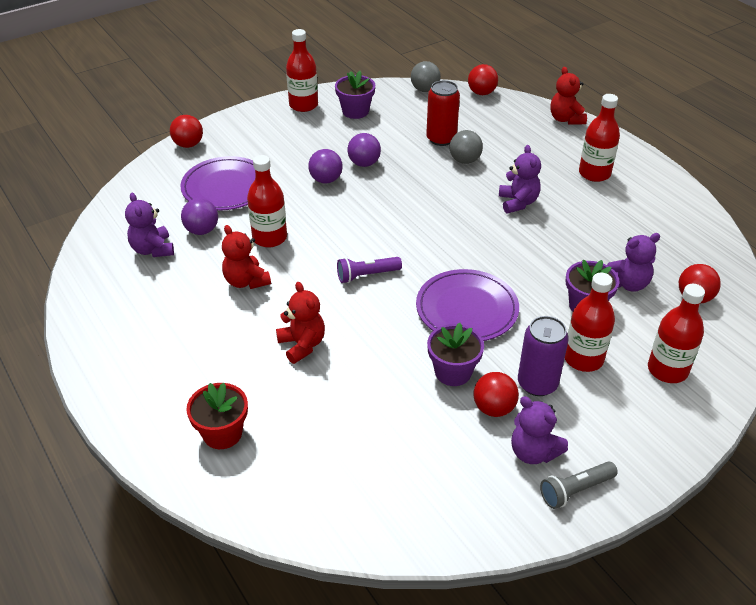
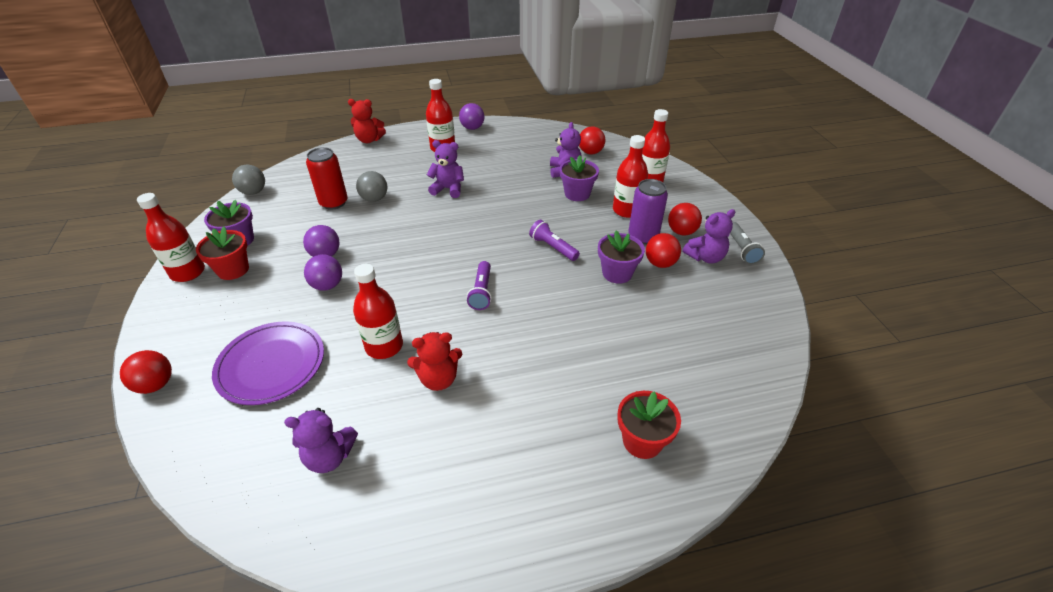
camera: 70 degrees left, 0 degrees up
(202, 230) = (330, 401): purple ball -> purple ball (472, 128)
(302, 345) = (549, 356): red teddy bear -> none
(318, 124) = (233, 270): none -> red flower pot
(467, 309) = (553, 247): purple plate -> purple flashlight
(481, 93) = (293, 165): red ball -> red ball (681, 232)

